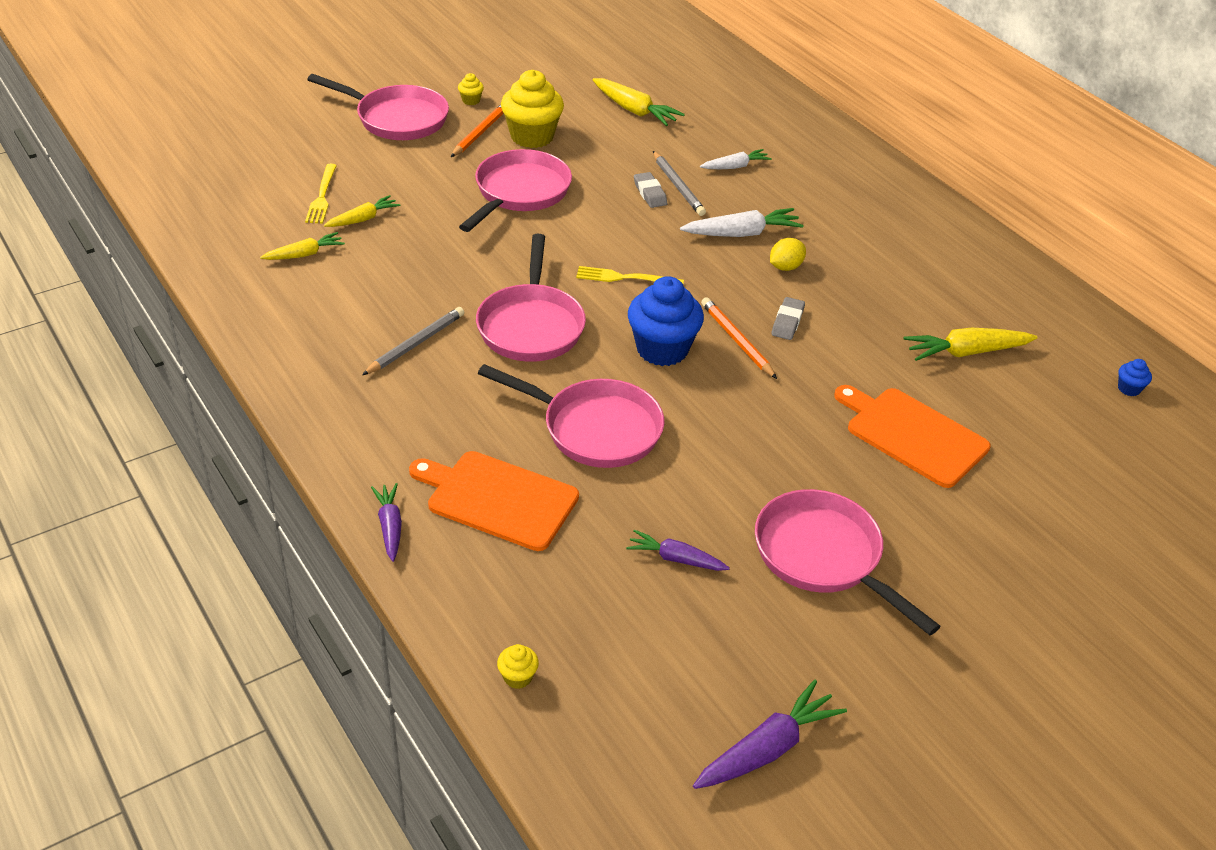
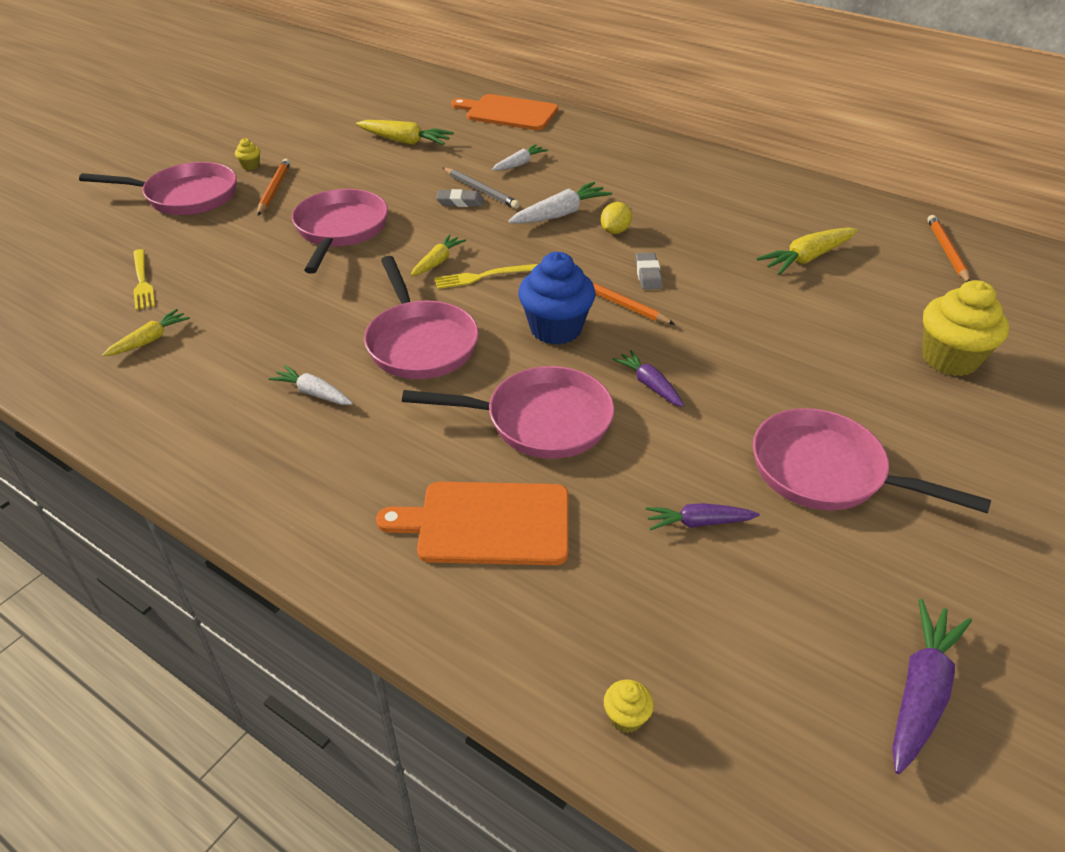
camera: 20 degrees left, 0 degrees up
(363, 219) = (196, 291): yellow carrot -> yellow carrot (437, 262)
(390, 526) = (389, 595): purple carrot -> purple carrot (649, 385)
(416, 344) = (314, 393): grey pencil -> white carrot
(532, 136) = (325, 182): yellow cupcake -> yellow cupcake (949, 359)
(650, 193) = (460, 202): grey eraser -> grey eraser turned 45 degrees counterclockwise
(912, 435) = (817, 338): orange cutting board -> orange cutting board (508, 113)
(1129, 389) = (946, 251): blue cupcake -> orange pencil

